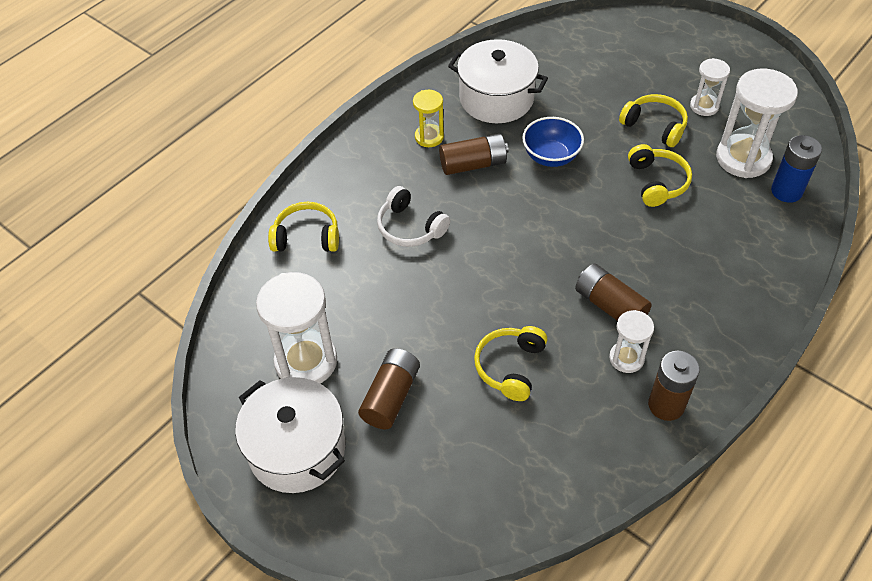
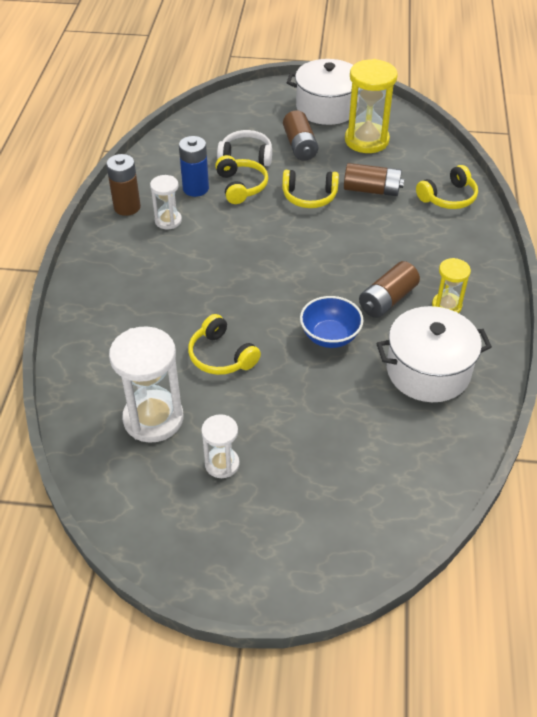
camera: 145 degrees right, 5 degrees down
(306, 361) = (366, 140): white hourglass -> yellow hourglass
(410, 227) = (386, 233): white headphones -> white headphones (246, 156)
(610, 305) = (200, 246): brown battery -> brown battery (372, 190)
(655, 126) = (258, 414): yellow headphones -> yellow headphones (309, 197)
(786, 191) = (98, 402): blue battery -> blue battery (195, 188)

